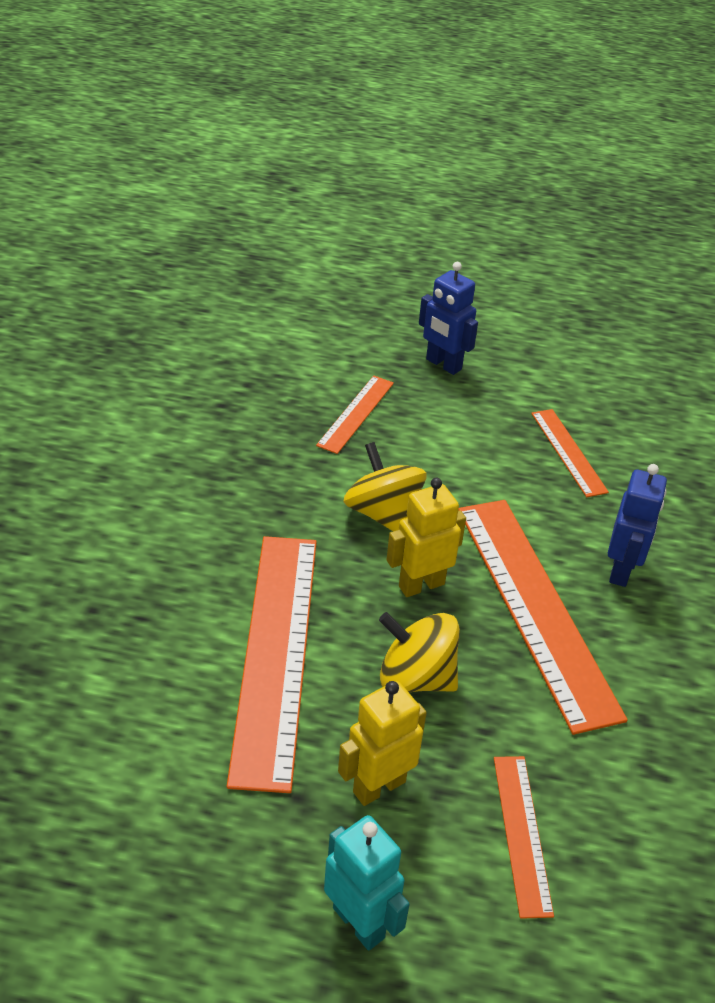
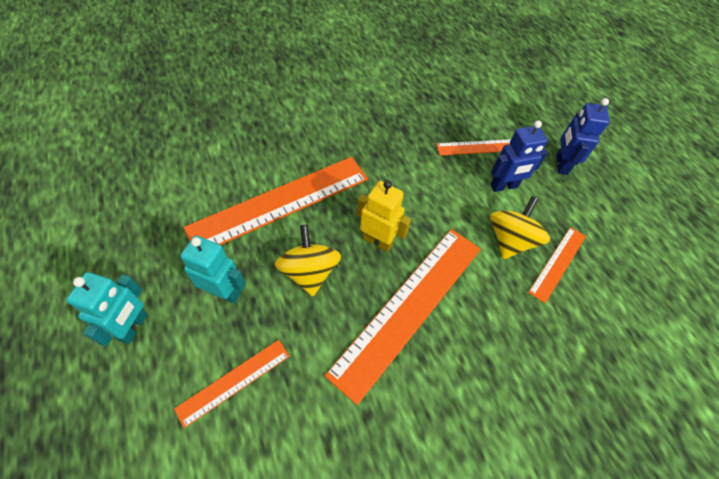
camera: 55 degrees right, 15 degrees up
(378, 786) = (224, 292): yellow robot -> turquoise robot
(382, 513) = (415, 197): yellow spinning top -> yellow spinning top (510, 240)
(621, 570) = (483, 343): blue robot -> blue robot (504, 186)

